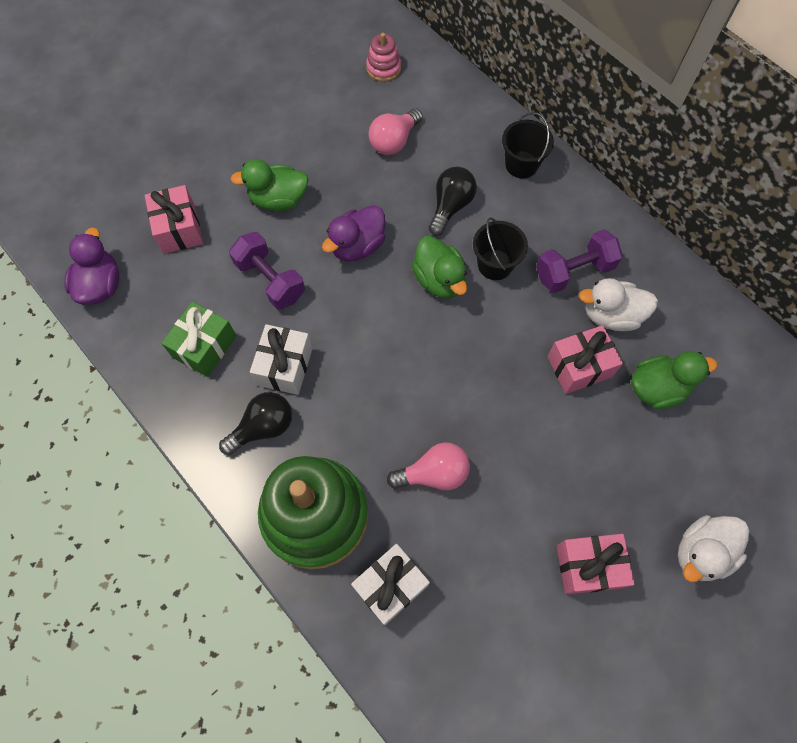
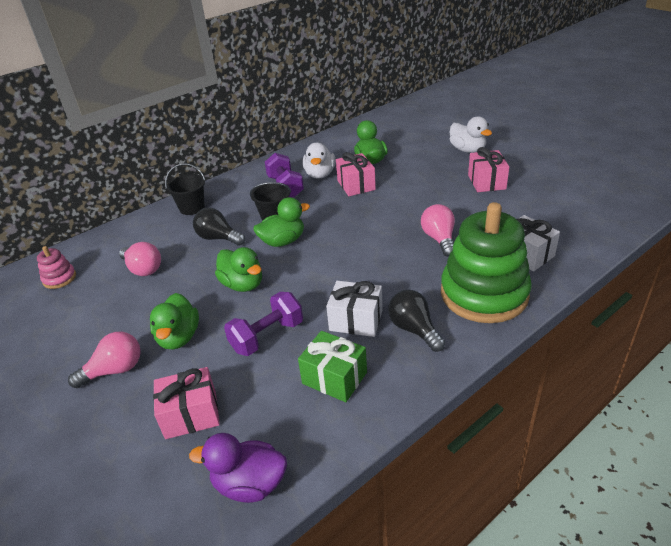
camera: 85 degrees left, 30 degrees down
(241, 156) = (115, 370): none -> pink light bulb
(357, 246) = (243, 284): purple duck -> green duck

